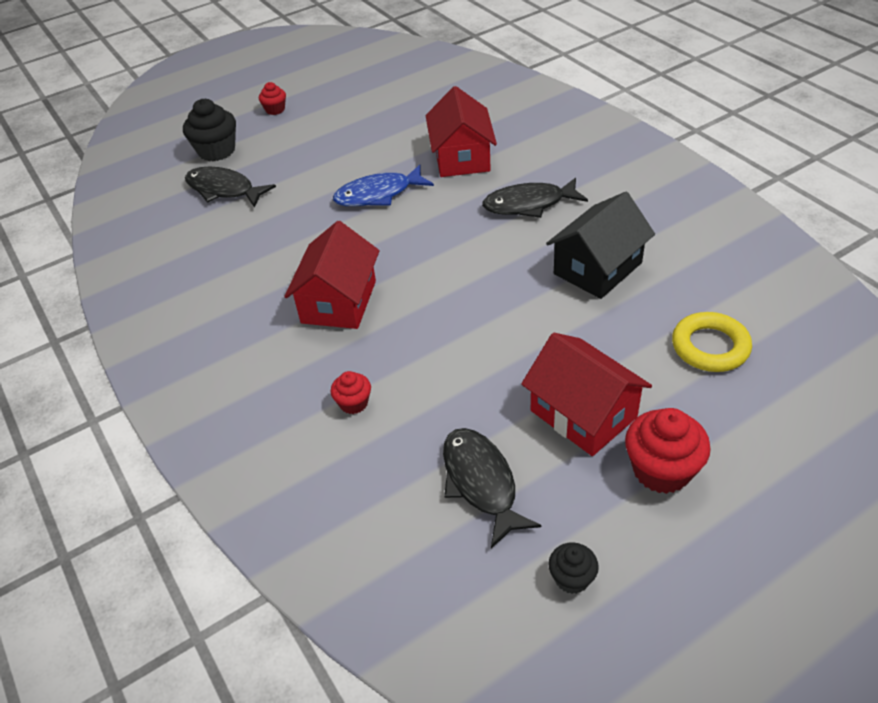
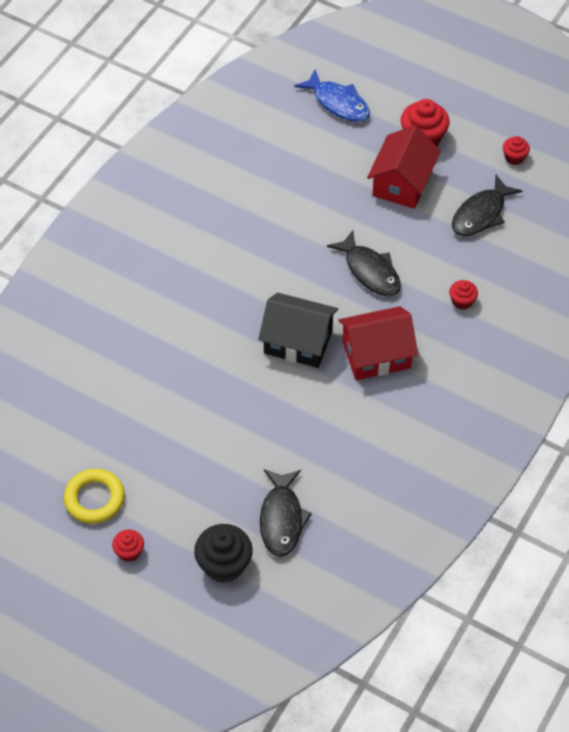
camera: 120 degrees left, 10 degrees up
(378, 194) = (234, 389): blue fish -> blue fish (338, 103)
(461, 157) = (153, 348): red house -> none
(529, 204) = (202, 277): black fish -> black fish (370, 271)
(572, 578) = (514, 157): black cupcake -> red cupcake
(597, 268) = (261, 212): black house -> black house (298, 342)
(710, 347) = (311, 137): yellow ring -> yellow ring (94, 499)

